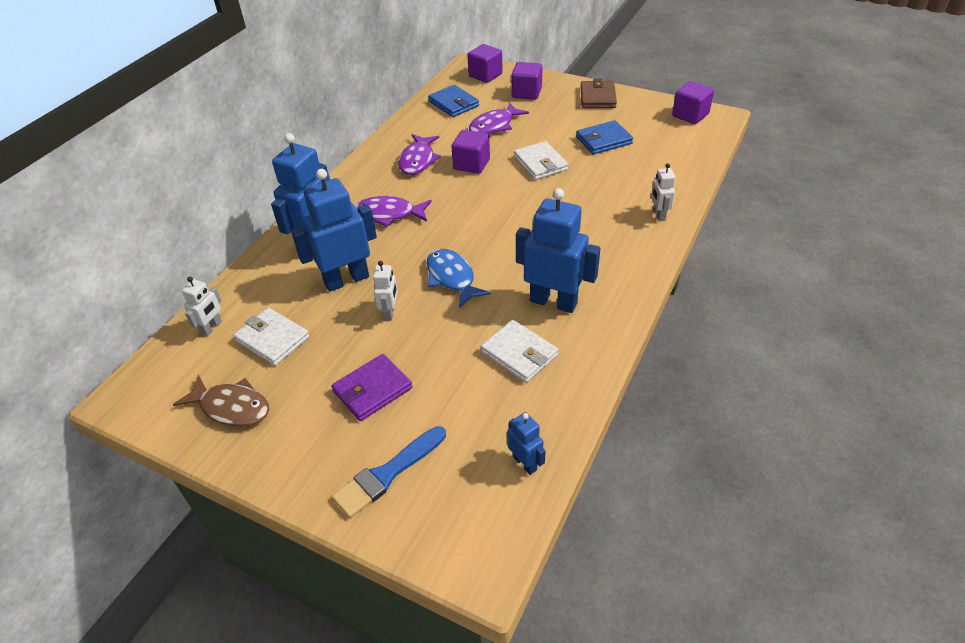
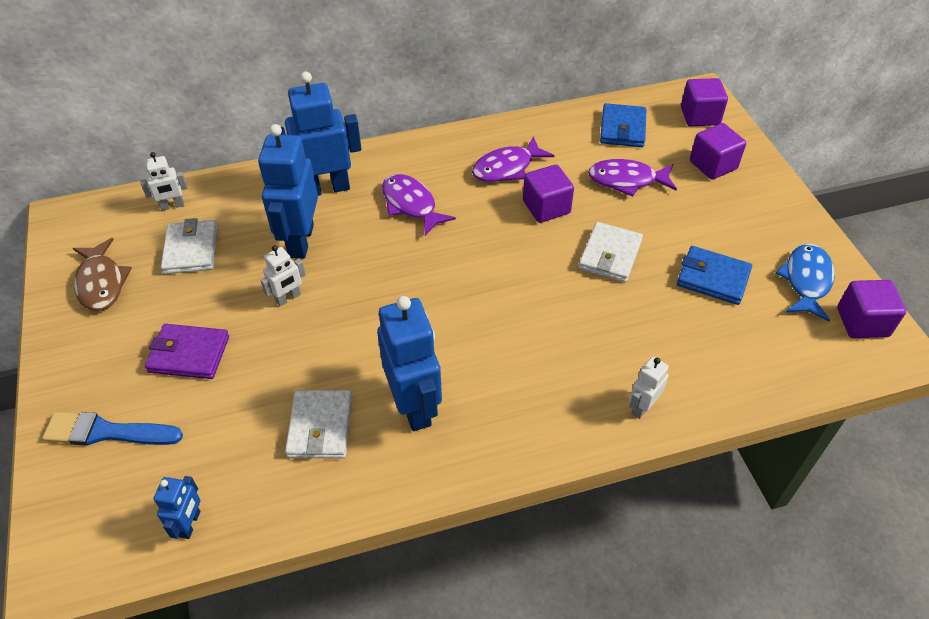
camera: 45 degrees right, 5 degrees up
(346, 280) = (300, 241): blue robot -> blue robot turned 105 degrees counterclockwise
(452, 278) = (372, 308): blue fish -> blue fish (806, 281)
(597, 97) = (783, 223): brown wallet -> none

